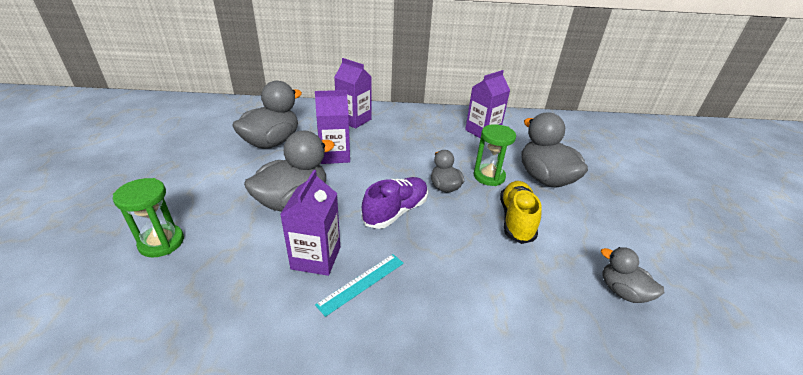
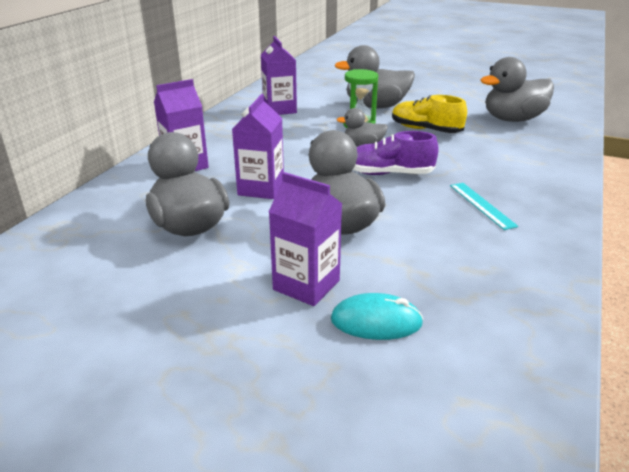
camera: 65 degrees left, 5 degrees down
(161, 242) = (376, 321): green hourglass -> turquoise mouse
(316, 258) = (441, 222): purple carton -> purple carton (306, 285)
(396, 211) = (389, 174): purple shoe -> purple shoe turned 60 degrees counterclockwise
(622, 291) = (513, 119): grey duck -> grey duck, size x1.81

